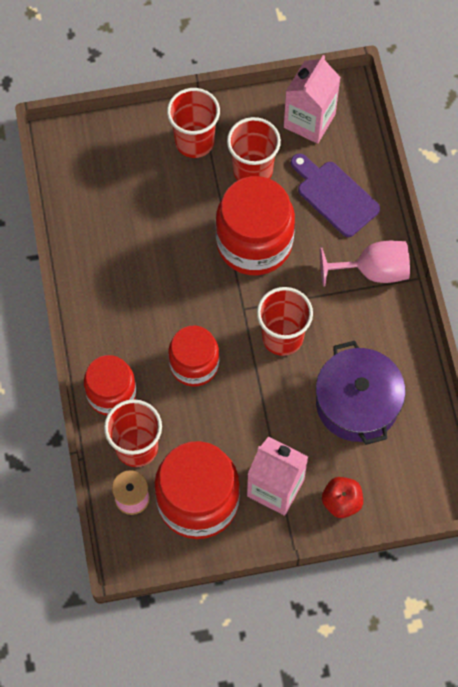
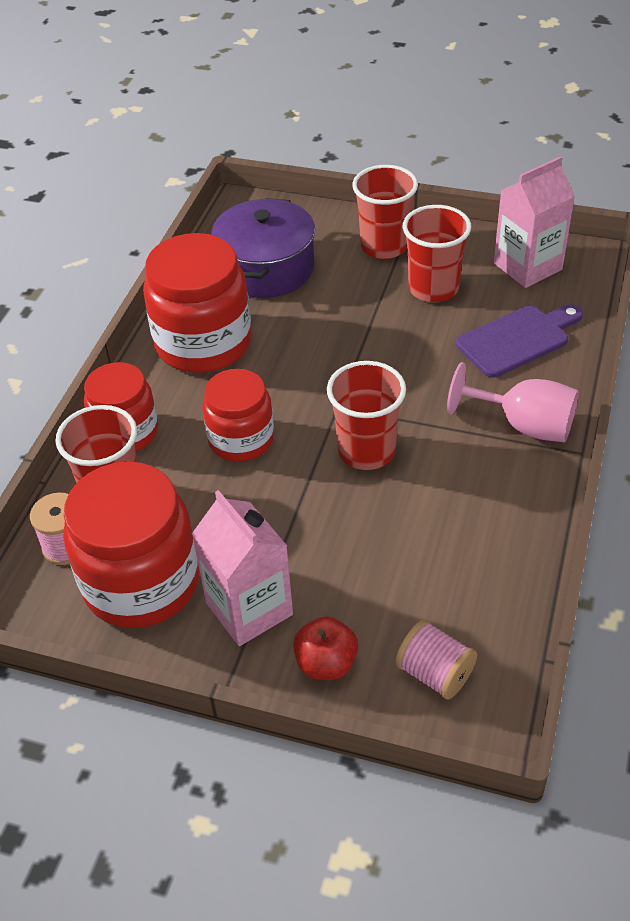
camera: 30 degrees right, 20 degrees down
(254, 243) = (392, 351): red jar -> red jar (203, 343)
(334, 196) = (517, 339): purple cutting board -> purple cutting board turned 75 degrees clockwise
(357, 403) = (419, 556): purple pot -> purple pot (266, 268)
(406, 479) = (435, 673): none -> pink spool

